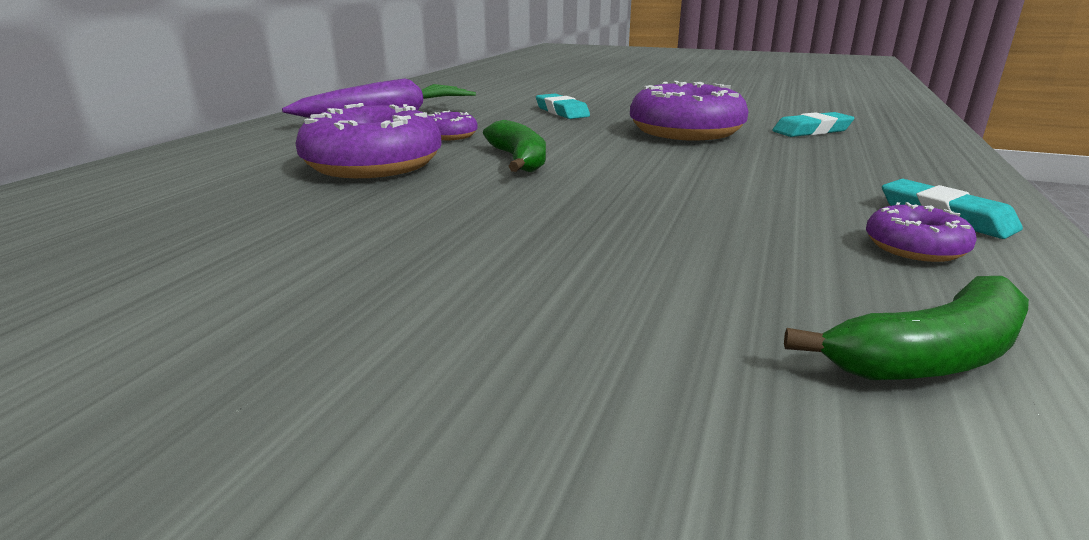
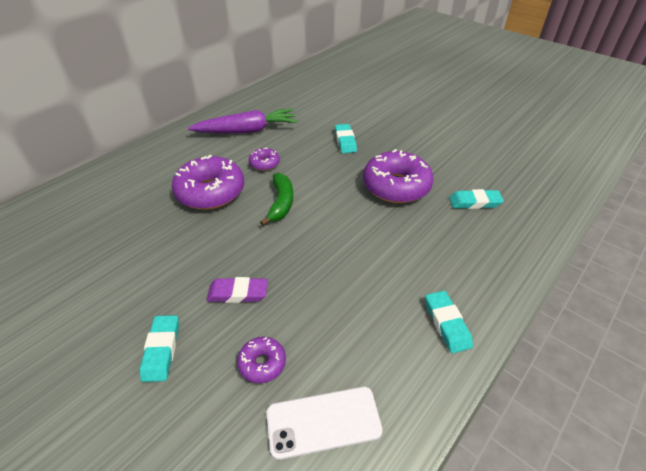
camera: 20 degrees right, 20 degrees up
(436, 340) = (161, 350): none -> turquoise eraser
(541, 245) = (238, 293): none -> purple eraser
(914, 248) = (399, 346): purple donut -> purple donut (262, 363)
(930, 356) = (323, 422): green banana -> white phone

